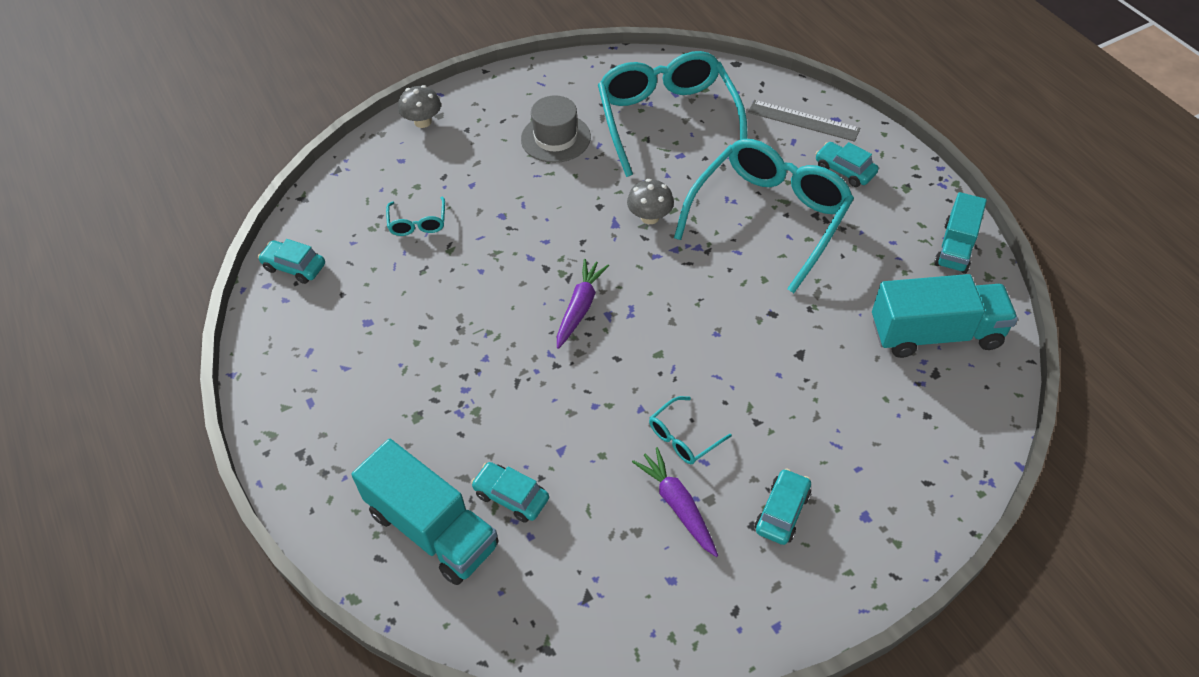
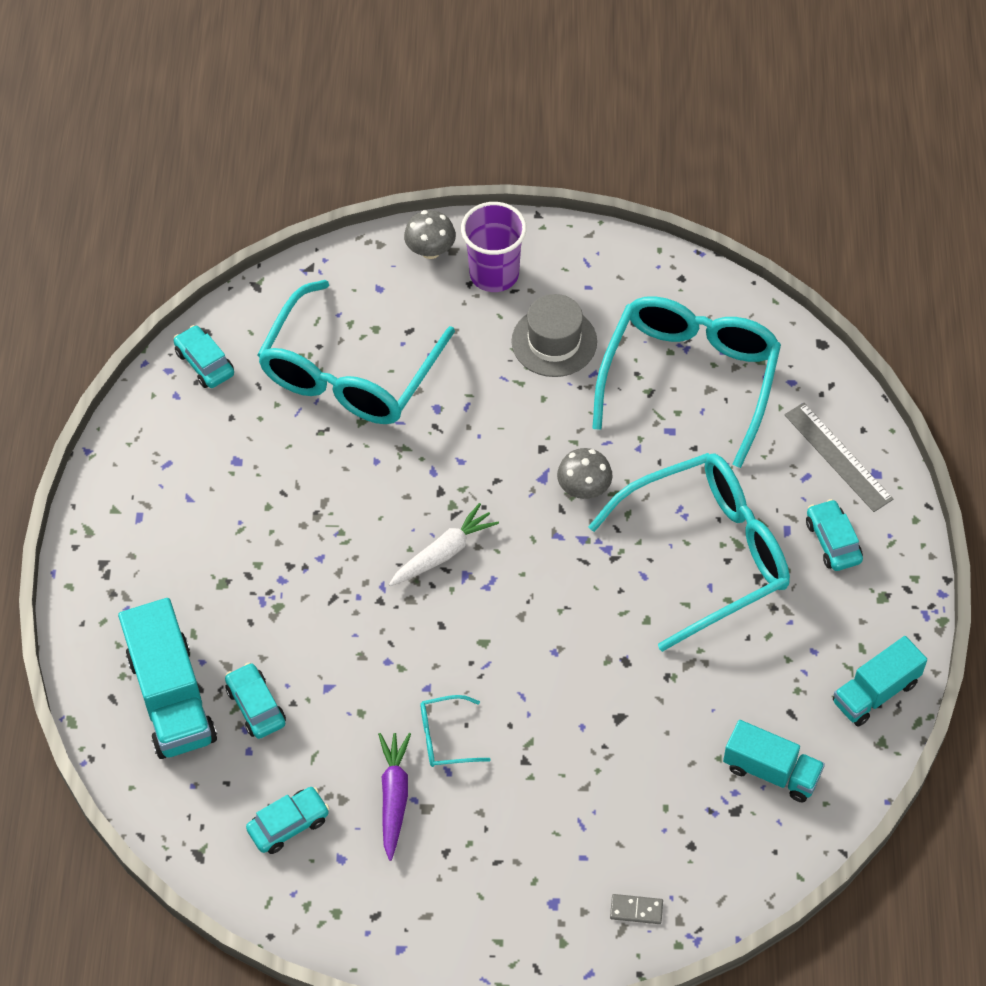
camera: 30 degrees right, 5 degrees up
(418, 223) = (349, 374): turquoise glasses -> turquoise glasses, size x2.46
(480, 116) = (494, 274): none -> purple cup
(580, 307) = (443, 553): purple carrot -> white carrot
(782, 512) = (482, 856): turquoise car -> turquoise car (288, 824)
(929, 485) = (636, 910): none -> grey domino
(935, 334) = (771, 771): turquoise truck -> turquoise truck, size x0.64

